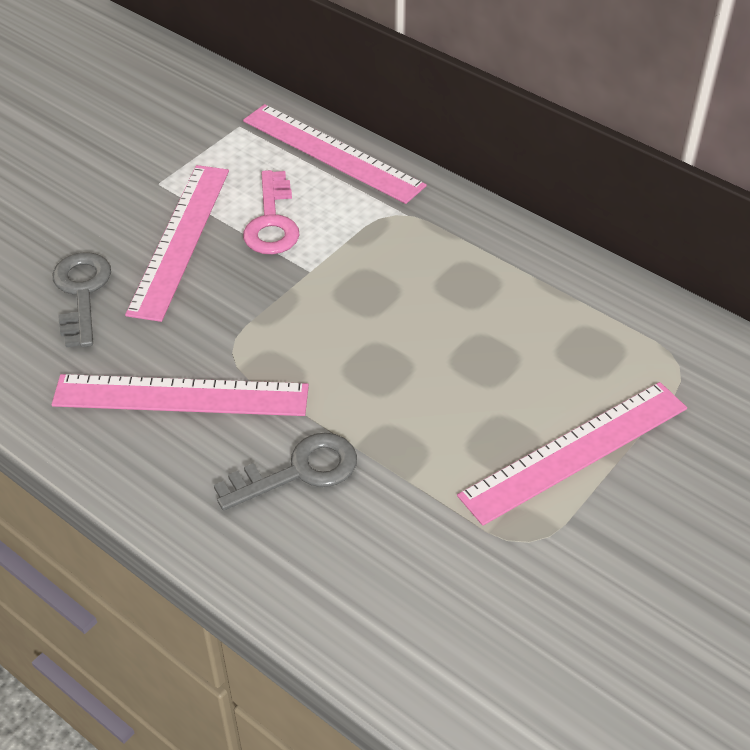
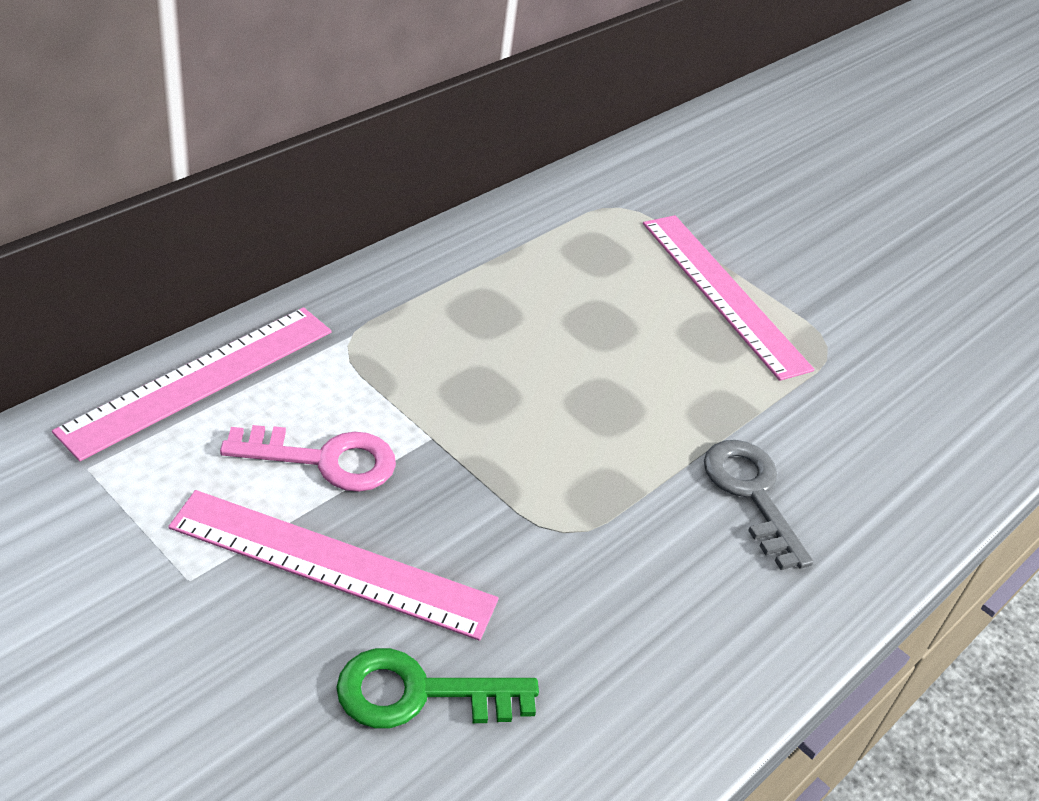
camera: 90 degrees left, 5 degrees down
(81, 293) = (420, 693): grey key -> green key
(181, 396) = (634, 590): pink ruler -> none

